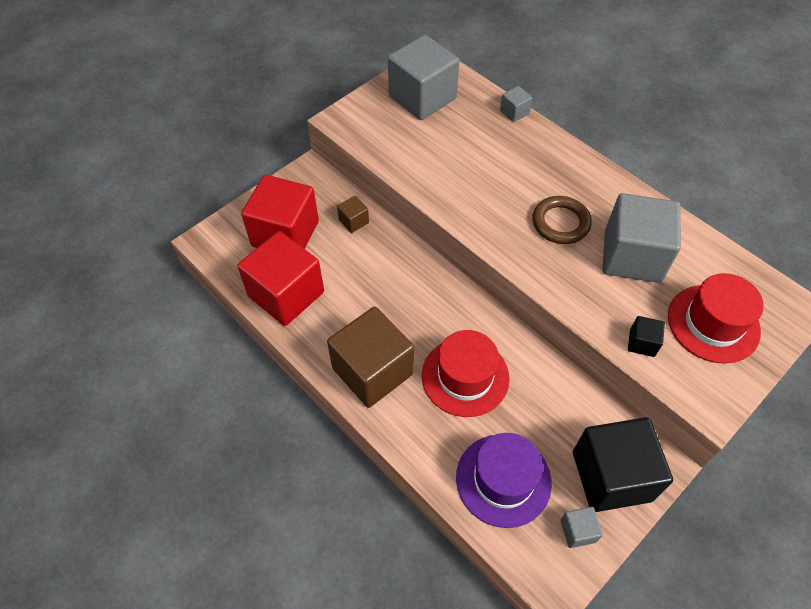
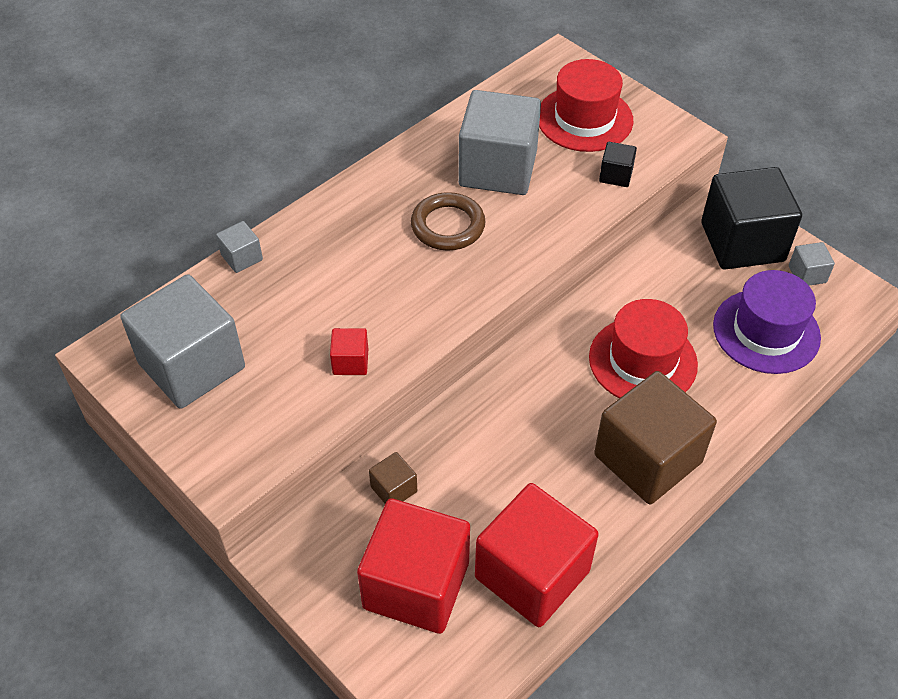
camera: 90 degrees left, 5 degrees down
(426, 171) = (350, 362): none -> red cube

